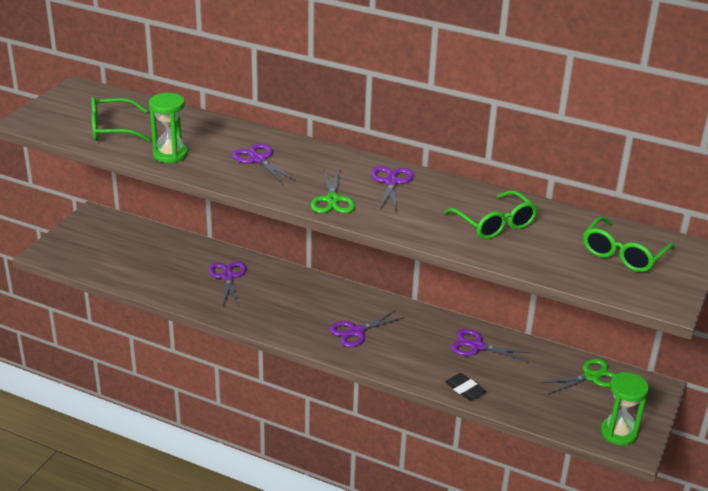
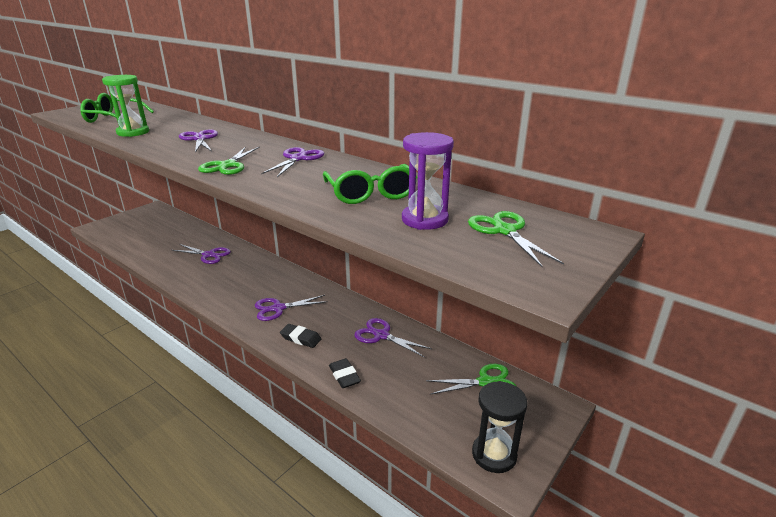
camera: 15 degrees right, 5 degrees down
(228, 276) = (209, 255): purple scissors -> purple scissors turned 105 degrees clockwise
(401, 360) = (301, 338): none -> black eraser
(557, 250) = (424, 220): none -> purple hourglass
(618, 433) = (494, 454): green hourglass -> black hourglass
(623, 254) = (504, 231): green glasses -> green scissors

